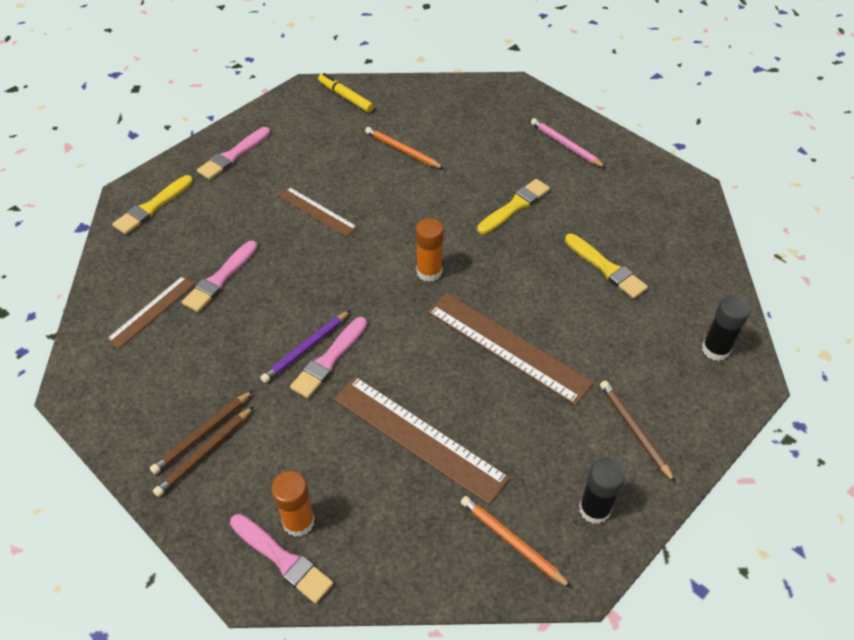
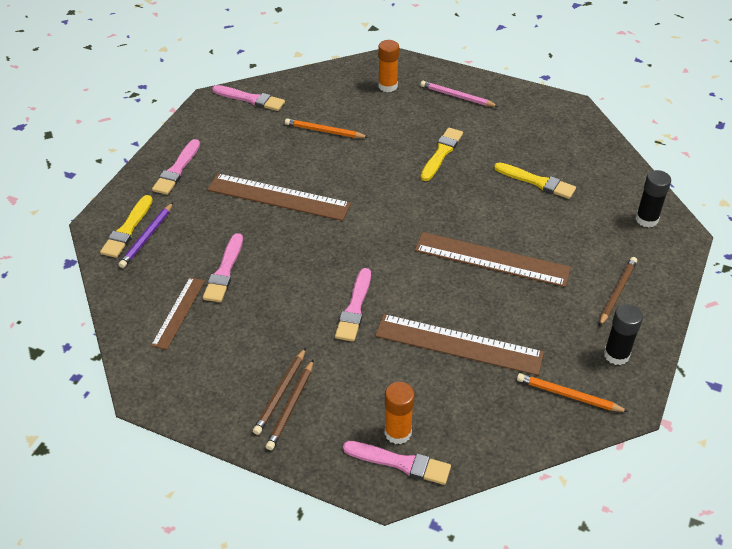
camera: 20 degrees left, 5 degrees down
(306, 348) = (330, 305): purple pencil -> purple pencil (147, 237)
(317, 211) = (278, 197): brown ruler -> brown ruler, size x1.72
(345, 97) = (250, 99): yellow marker -> pink brush
(429, 272) = (399, 220): orange glue stick -> orange glue stick (388, 86)
(634, 430) = (617, 292): brown pencil -> brown pencil turned 75 degrees clockwise

